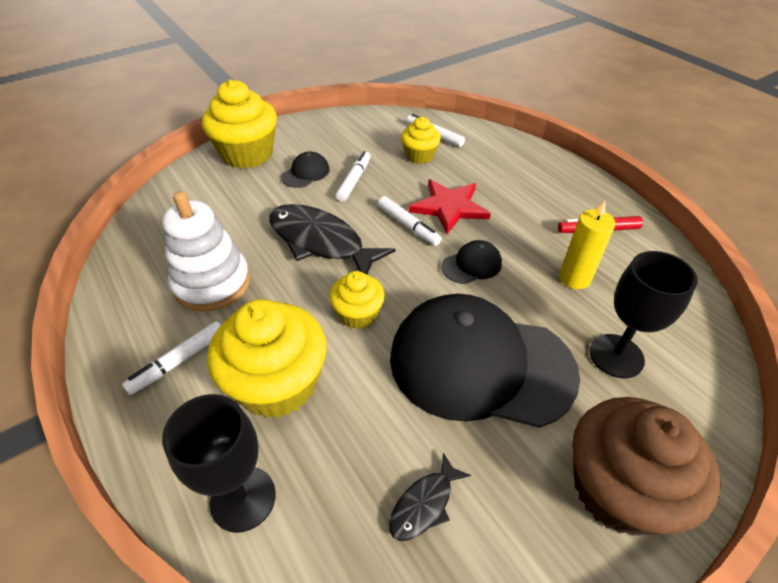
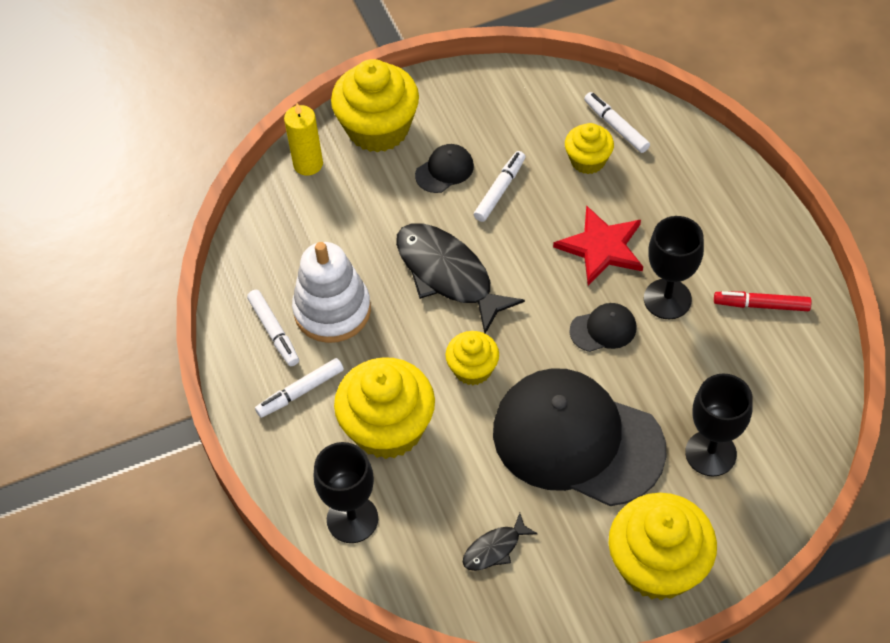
camera: 15 degrees right, 10 degrees up
(408, 225) = (548, 266): white marker -> white marker (274, 331)
(518, 235) = (667, 299): none -> black goblet
(574, 278) = (707, 362): yellow candle -> yellow candle (308, 164)
(618, 489) = (657, 565): brown cupcake -> yellow cupcake

